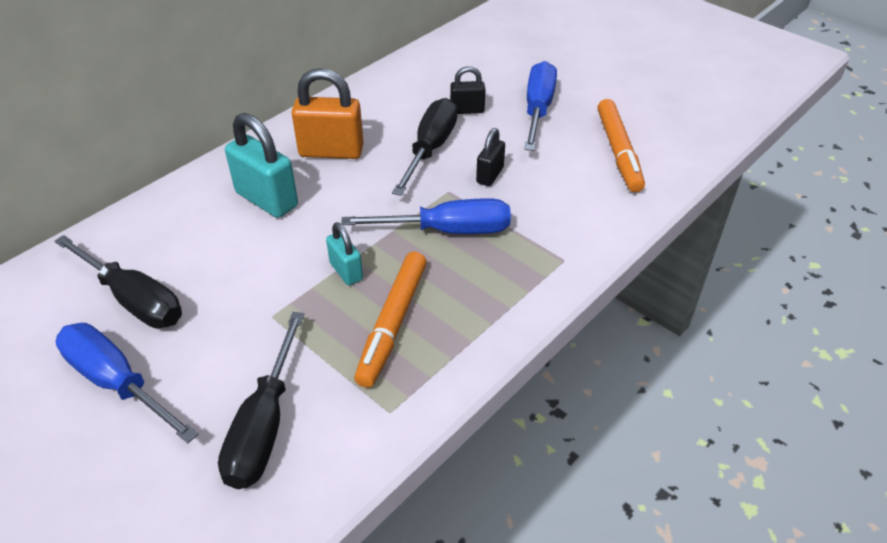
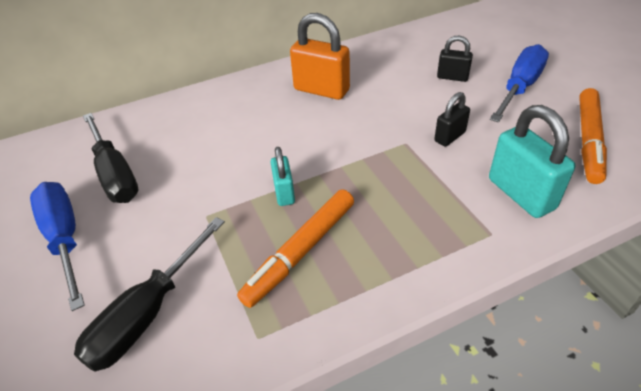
camera: 25 degrees right, 0 degrees up
(267, 199) = (252, 118): turquoise padlock -> turquoise padlock (521, 194)
(430, 149) = (405, 104): black screwdriver -> none
(447, 230) = (389, 178): blue screwdriver -> none

